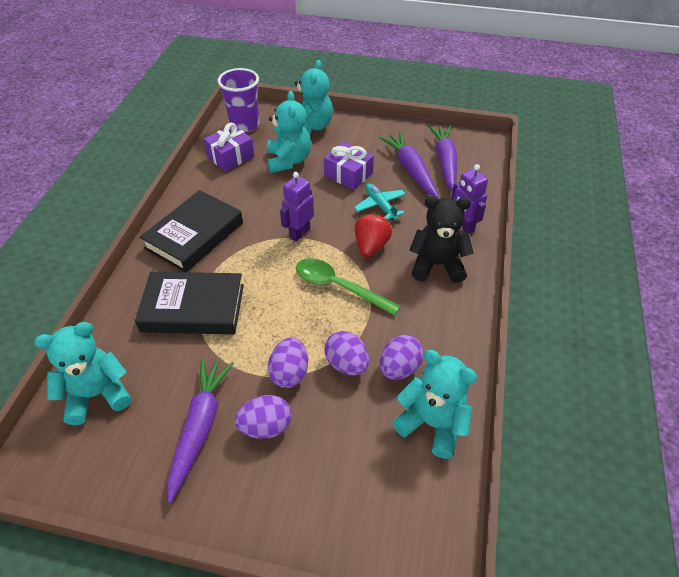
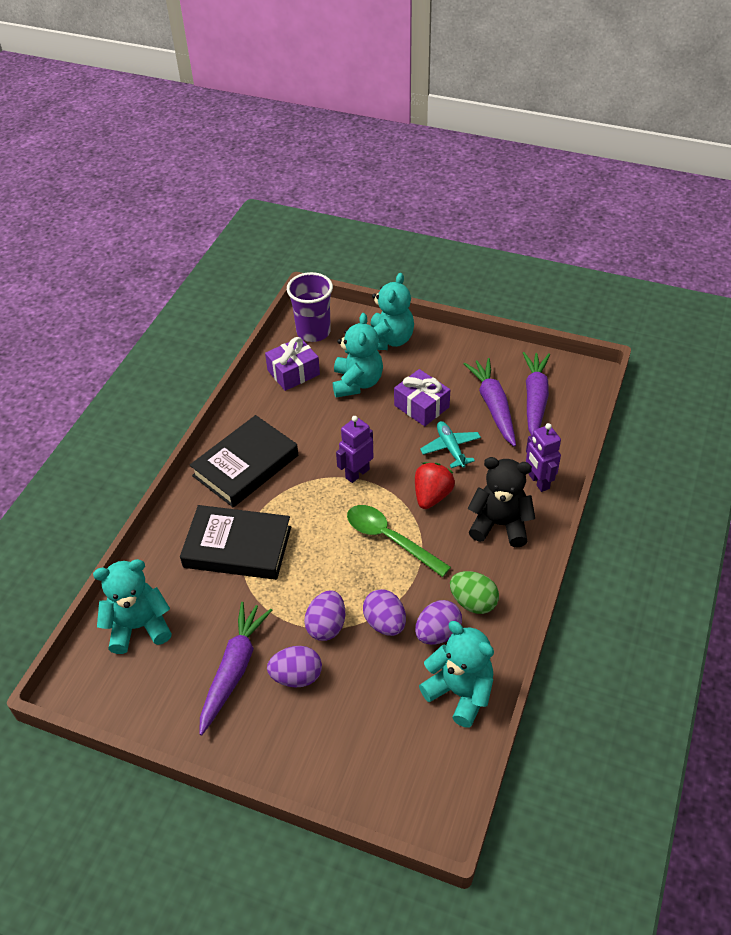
camera: 10 degrees right, 0 degrees up
(427, 336) = (473, 602): none -> green egg

